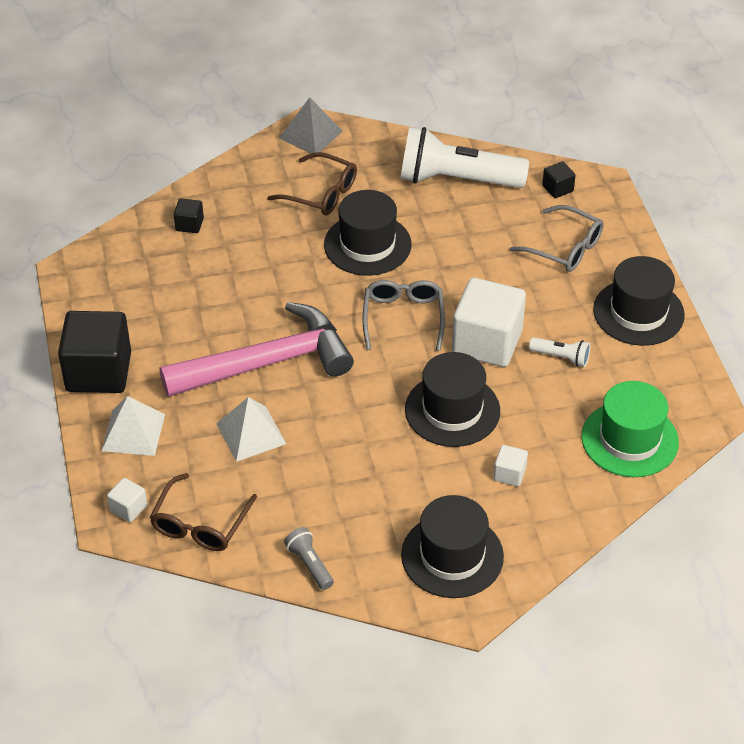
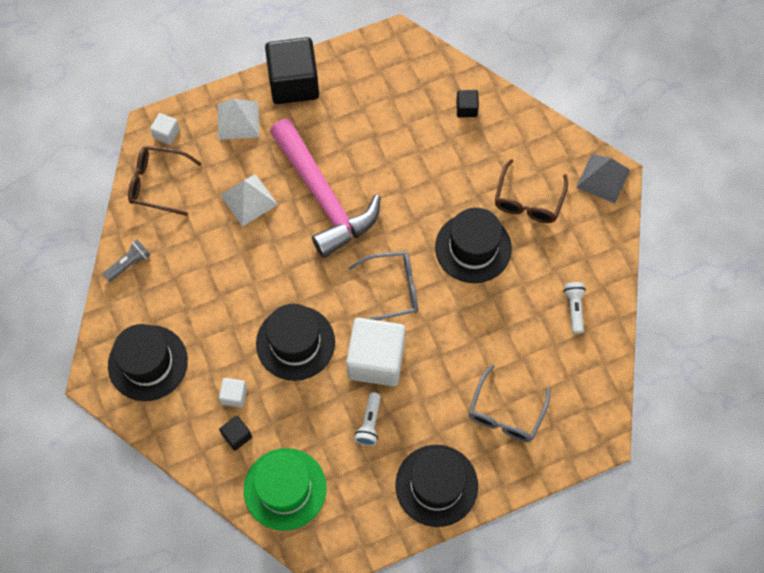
camera: 80 degrees right, 20 degrees up
(456, 179) = (574, 308): white flashlight -> white flashlight, size x0.43
(557, 188) = (584, 398): black cube -> black cube (237, 436)

